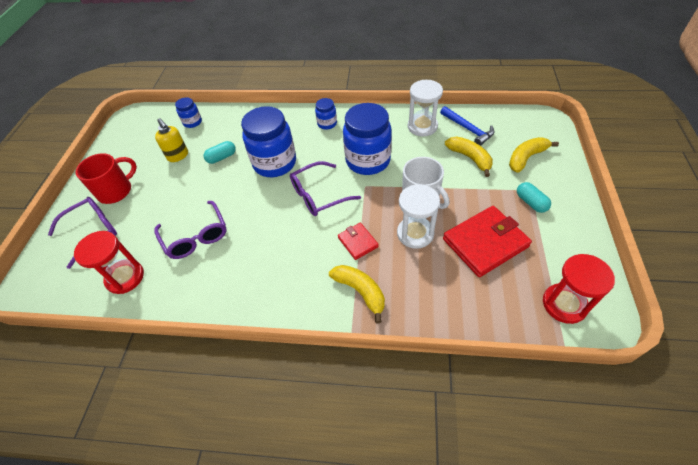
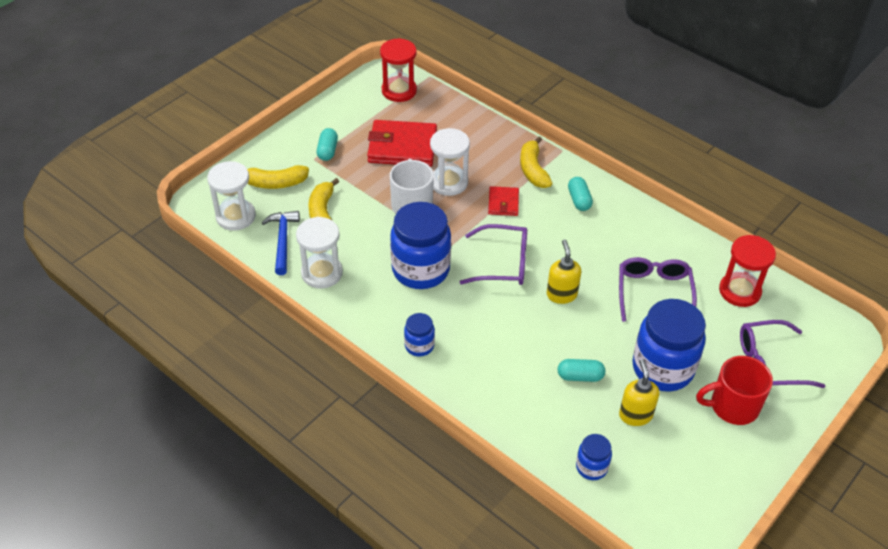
camera: 150 degrees left, 5 degrees down
(263, 197) = (561, 294): none -> yellow soap dispenser
(275, 163) = (522, 328): blue jar -> blue jar (662, 368)
(299, 284) = (579, 200): none -> turquoise capsule
(514, 125) = (236, 216): none -> white hourglass

